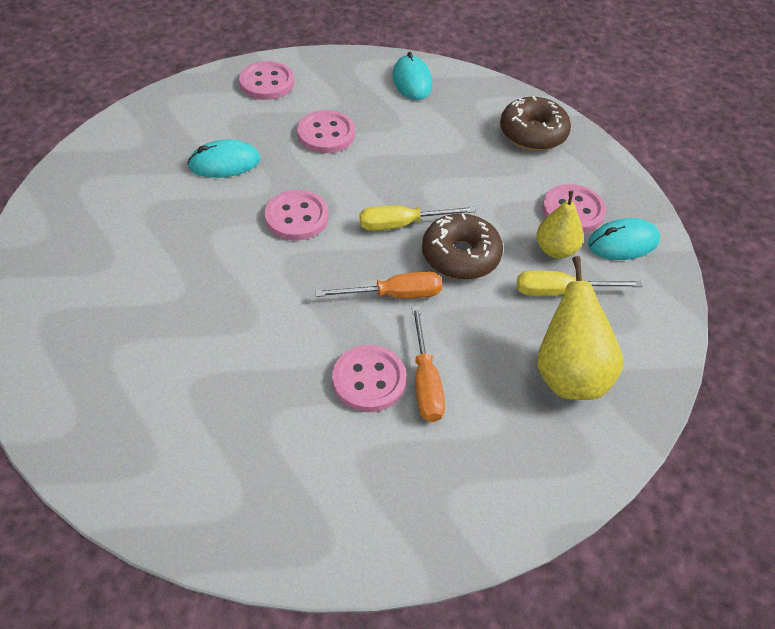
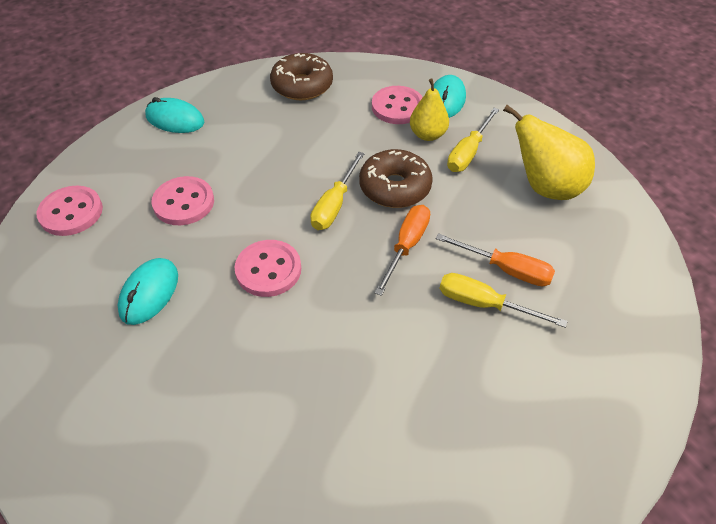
camera: 55 degrees left, 0 degrees up
(369, 380) = (484, 304): pink button -> yellow screwdriver

